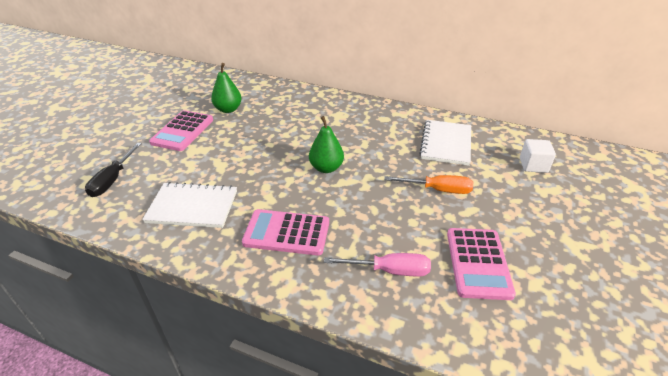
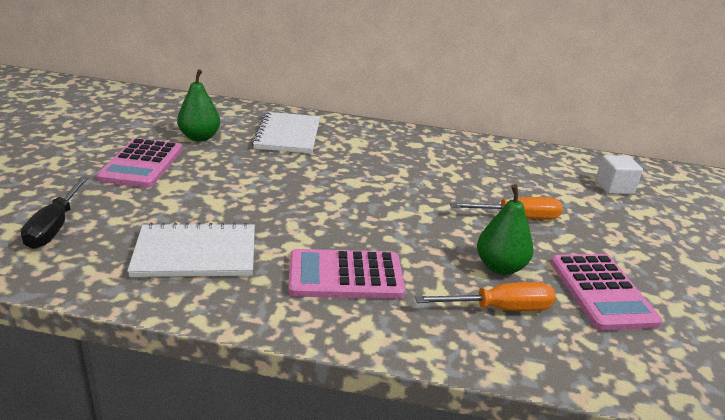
camera: 15 degrees left, 10 degrees down
(326, 168) = (366, 200): green pear -> green pear (500, 267)
(389, 270) = (500, 308): pink screwdriver -> orange screwdriver
(446, 143) = (503, 169): white notebook -> white notebook (288, 135)

